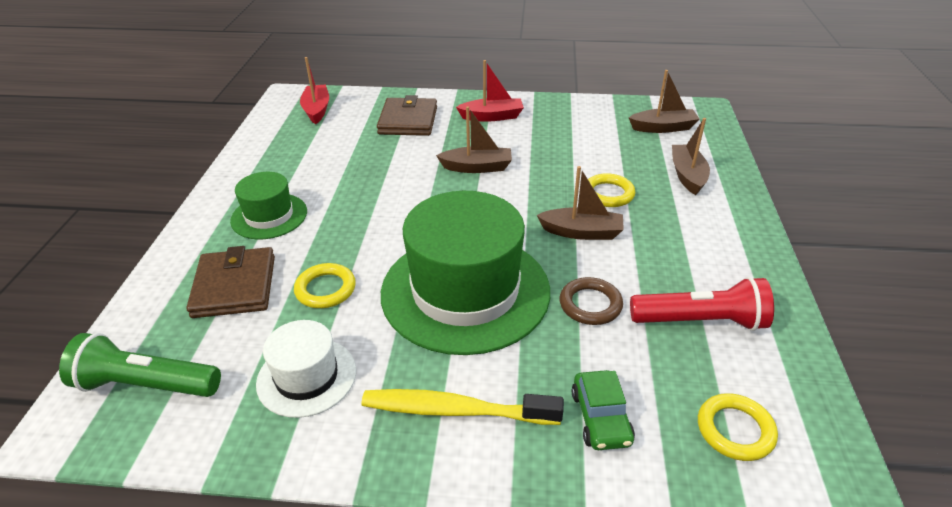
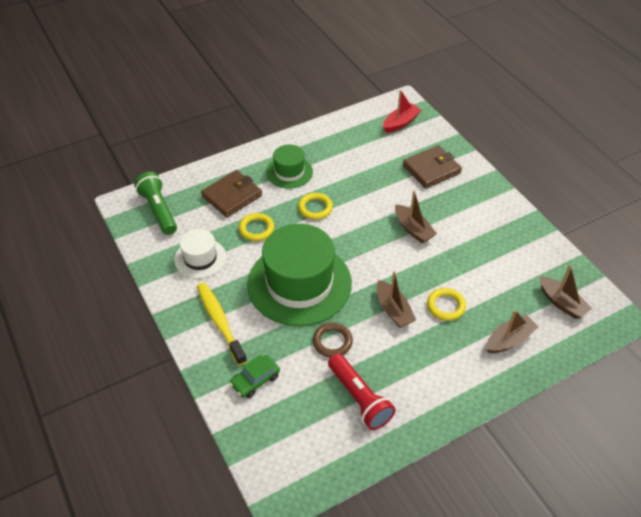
camera: 55 degrees right, 10 degrees up
(492, 117) = (478, 205): red boat -> none
(735, 430) = (287, 440): yellow ring -> yellow ring (315, 208)

